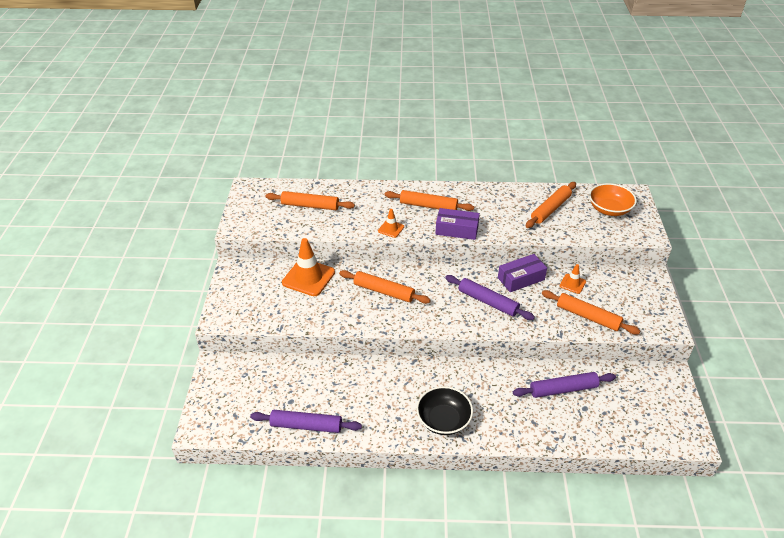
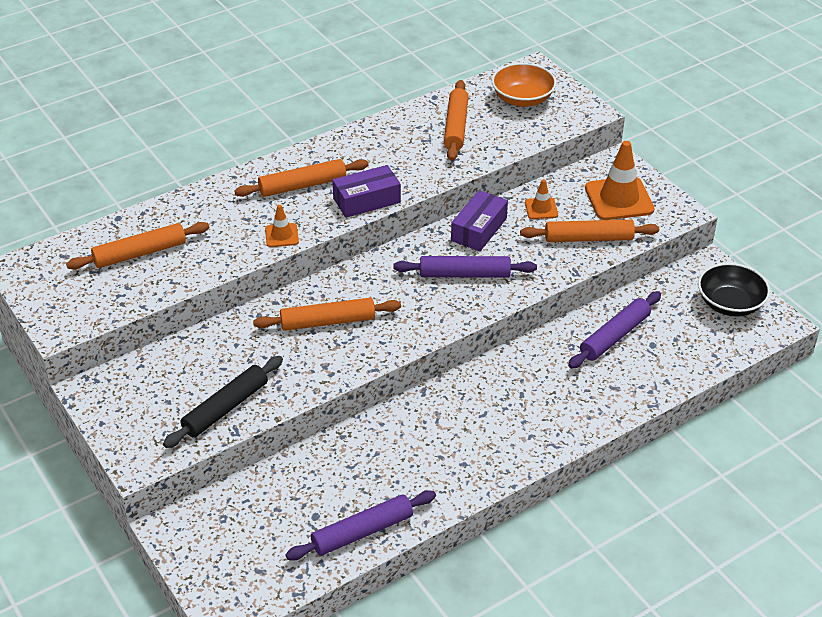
camera: 35 degrees left, 0 degrees up
(287, 313) = (226, 408): none -> black rolling pin
(308, 277) = (211, 351): orange traffic cone -> orange traffic cone (619, 199)
(443, 420) = (516, 438): black bowl -> black bowl (730, 304)

